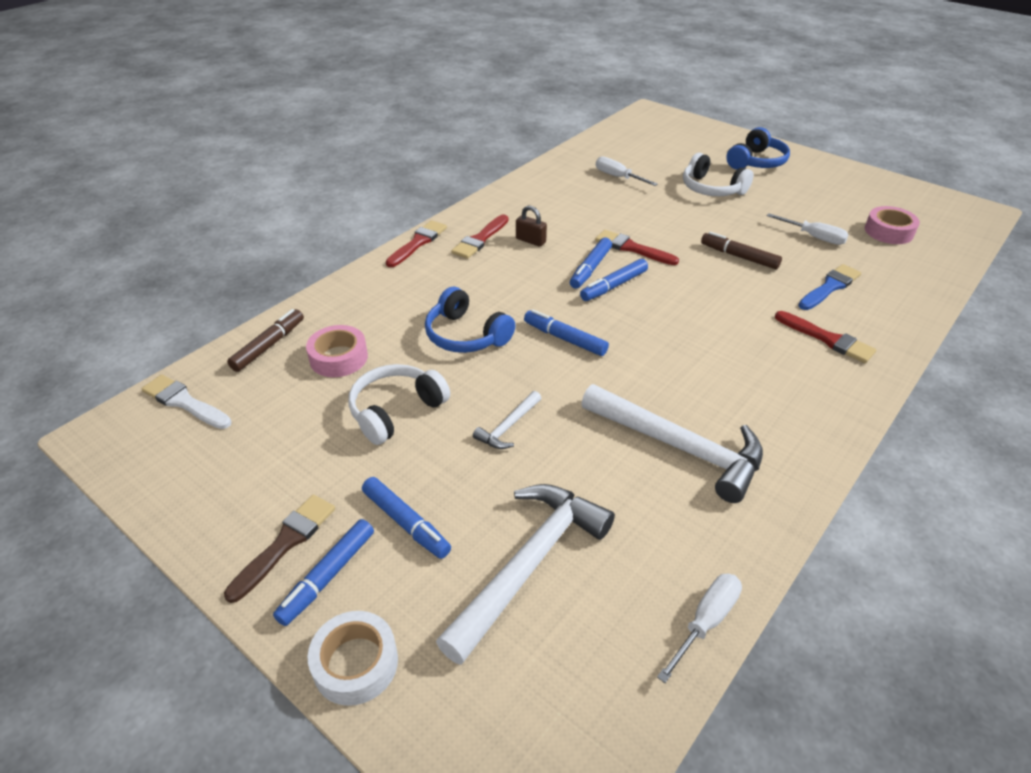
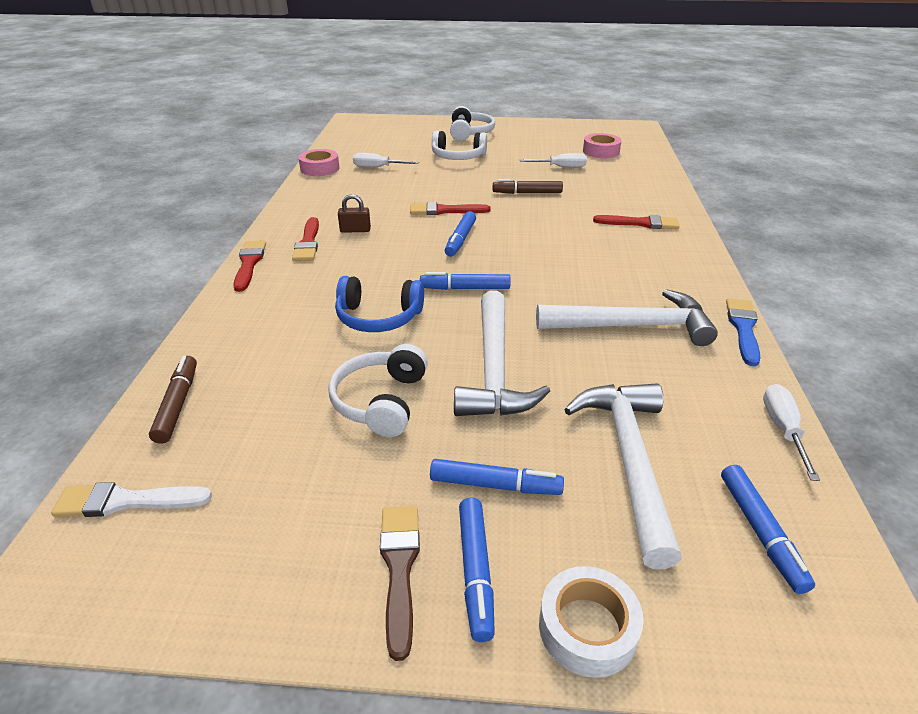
camera: 35 degrees left, 5 degrees down
(339, 358) = (272, 383): pink tape -> pink tape (320, 168)
(508, 427) = (494, 369): white hammer -> white hammer, size x2.15
(590, 268) = (428, 234): blue marker -> blue marker (760, 532)
(756, 162) = (470, 133): blue headphones -> white headphones
(830, 287) = (605, 193): blue brush -> blue brush (743, 328)

